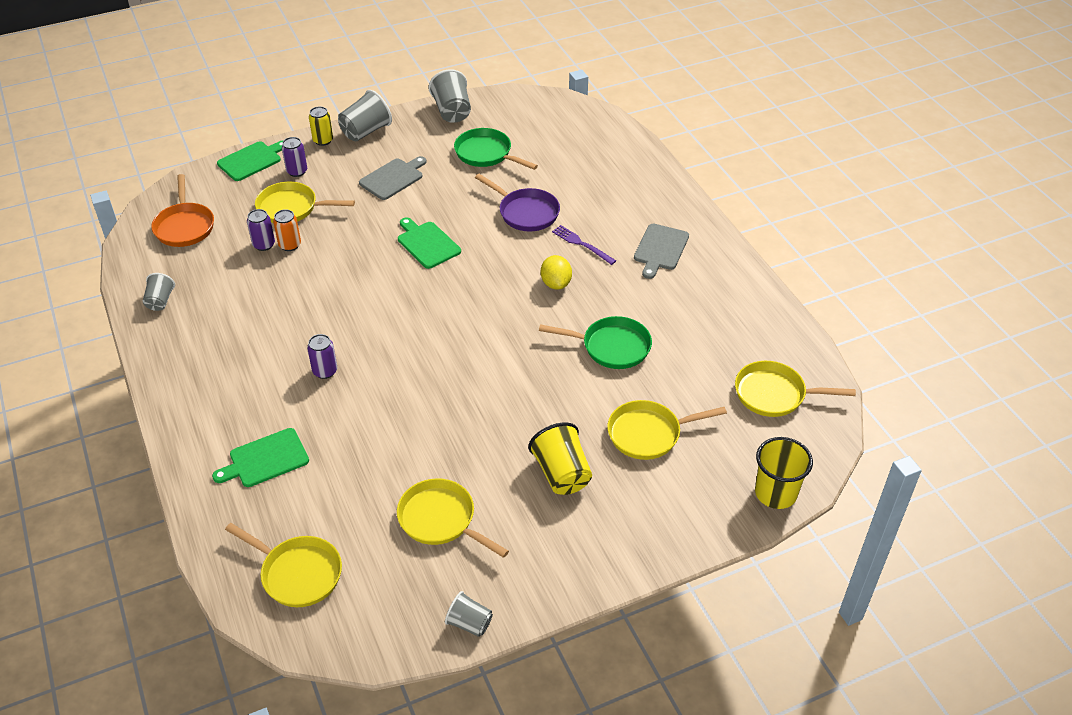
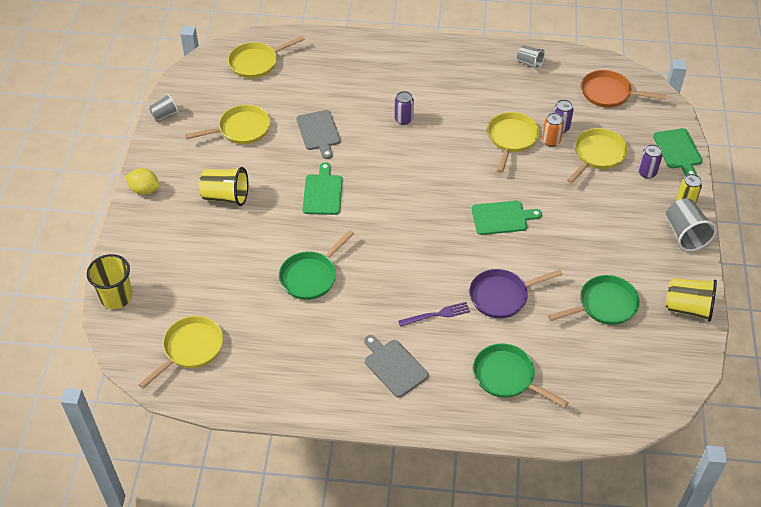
camera: 120 degrees right, 5 degrees up
(265, 459) = (349, 73): green cutting board -> green cutting board (323, 192)
(393, 178) = (603, 228): grey cutting board -> grey cutting board (319, 132)
(452, 112) = (687, 308): grey cup -> yellow cup
(556, 283) = (402, 276): yellow lemon -> yellow lemon (145, 190)
(609, 183) = (507, 377): none -> green pan
(648, 434) = (219, 256): yellow pan -> yellow pan (511, 139)

